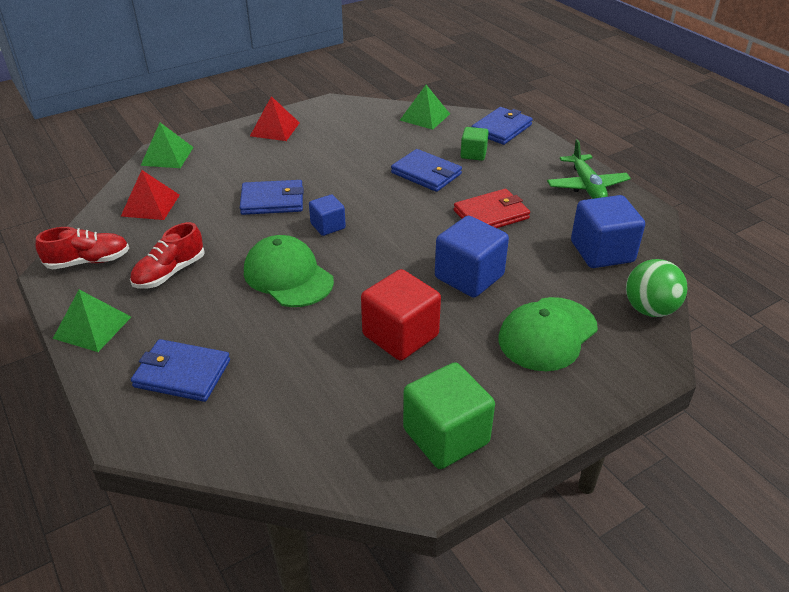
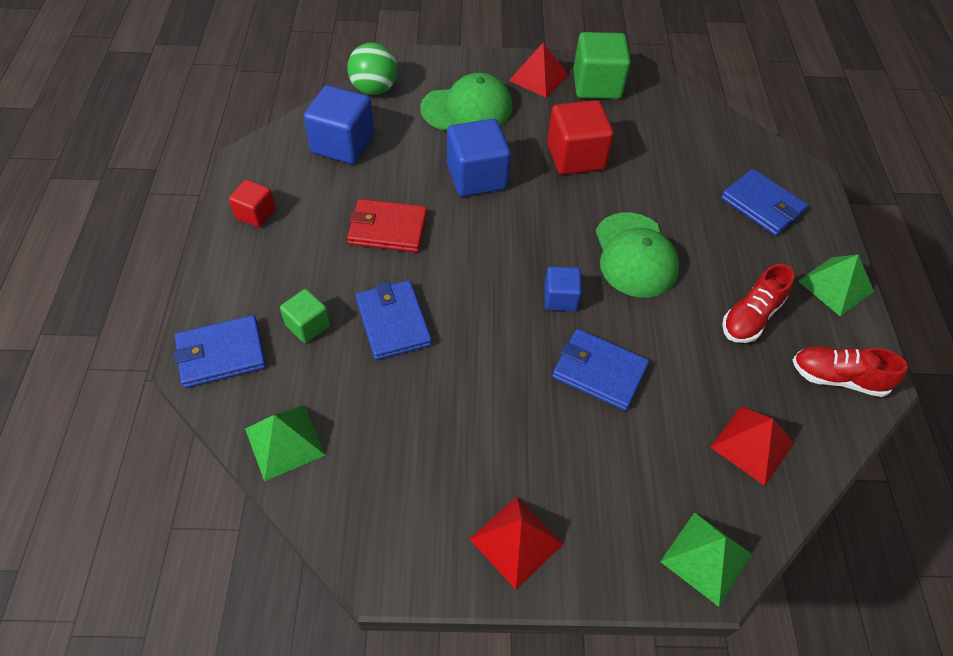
camera: 150 degrees left, 15 degrees up
(169, 273) = (750, 317): red shoe -> red shoe turned 150 degrees clockwise
(518, 410) = (538, 77): none -> red pyramid
(586, 186) = (255, 214): green plane -> red cube

